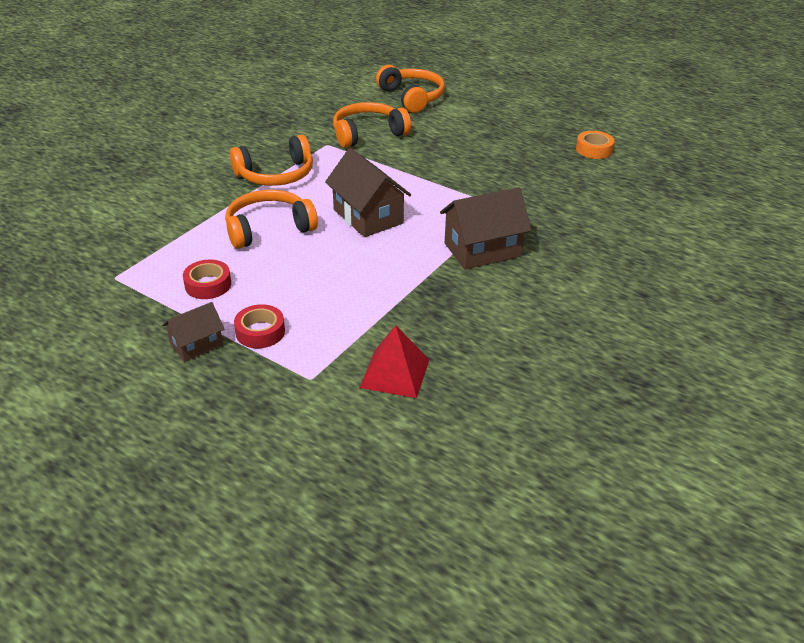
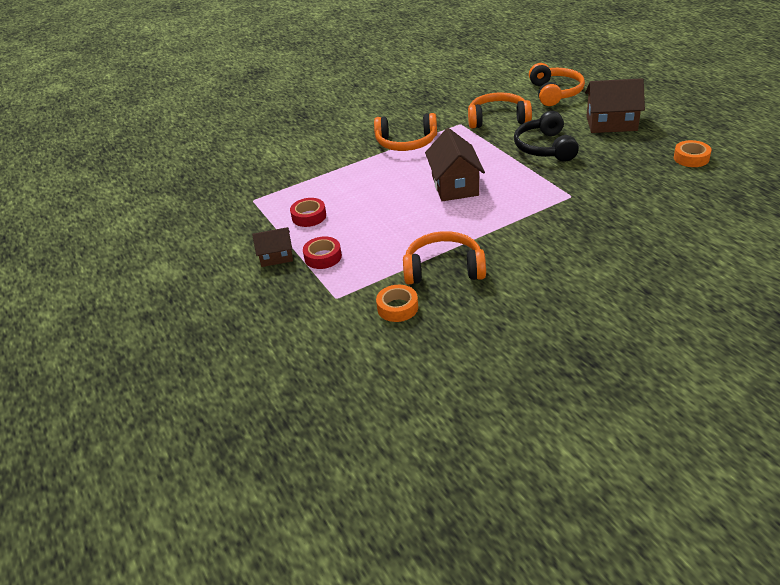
camera: 30 degrees right, 0 degrees up
(268, 228) = (375, 183): orange headphones -> orange headphones (444, 269)
(395, 373) = (397, 308): red pyramid -> orange tape
(440, 159) = (544, 148): none -> black headphones
(482, 250) = (529, 228): brown house -> brown house (611, 123)

